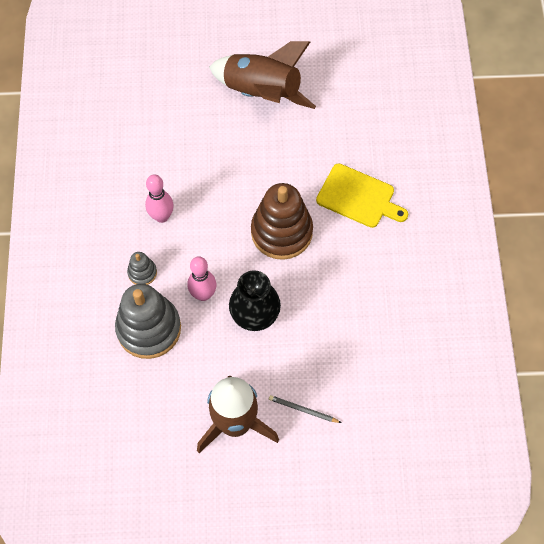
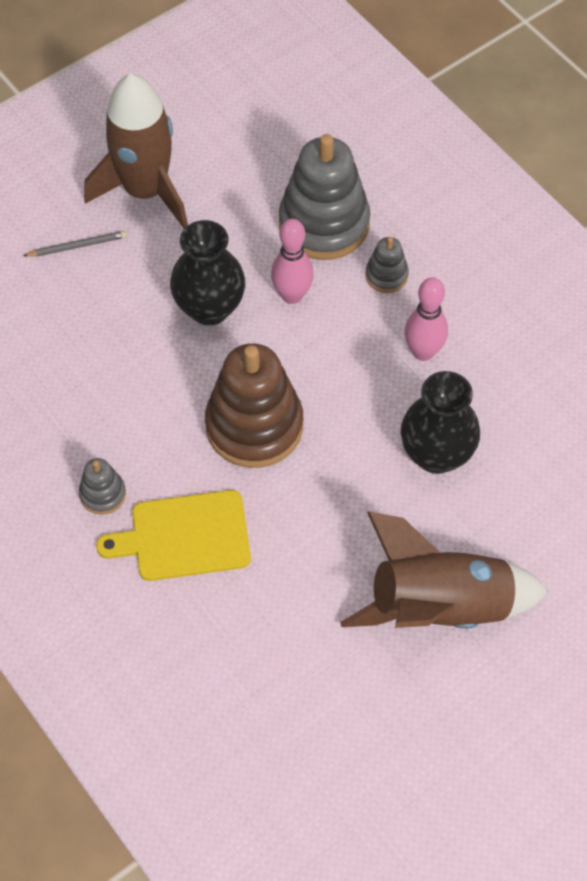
camera: 145 degrees right, 5 degrees down
(202, 160) = (436, 454): none -> black vase
(386, 244) = (102, 494): none -> grey stacking toy

